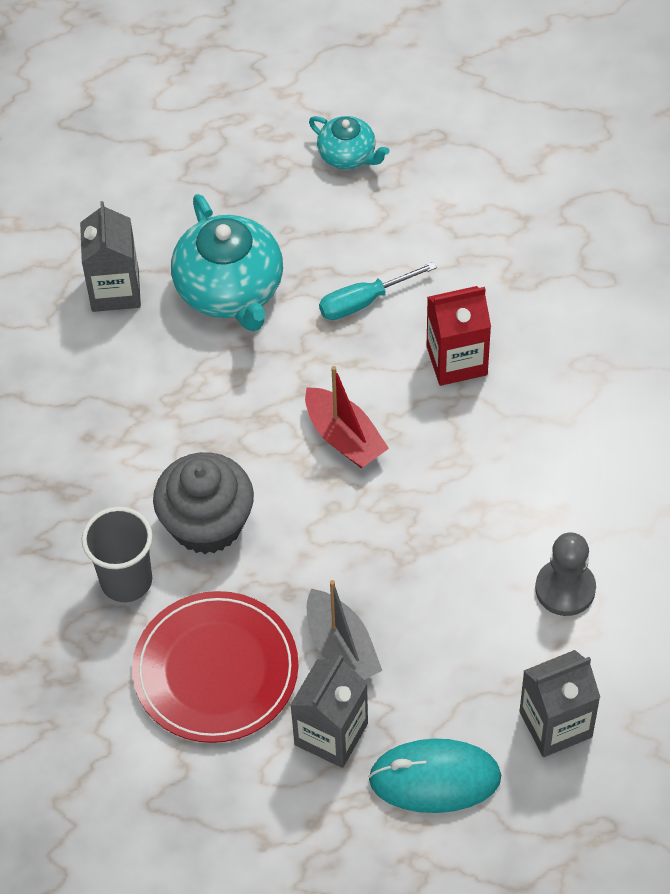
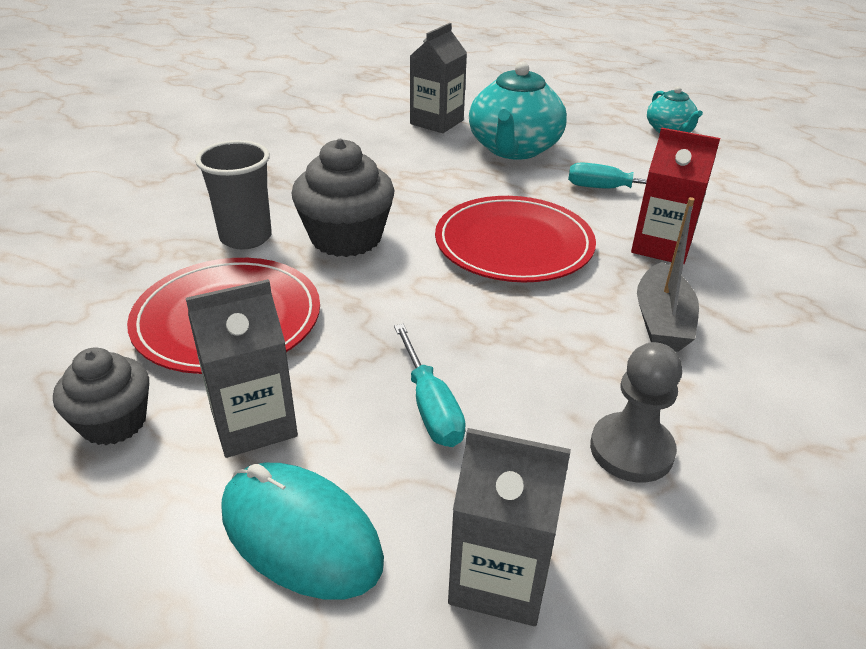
camera: 35 degrees right, 20 degrees down
(245, 797) = (114, 422): none -> grey cupcake
(341, 648) = (348, 365): grey boat -> grey boat (662, 321)
(344, 437) = (514, 244): red boat -> red plate
(424, 642) = (430, 406): none -> turquoise screwdriver

